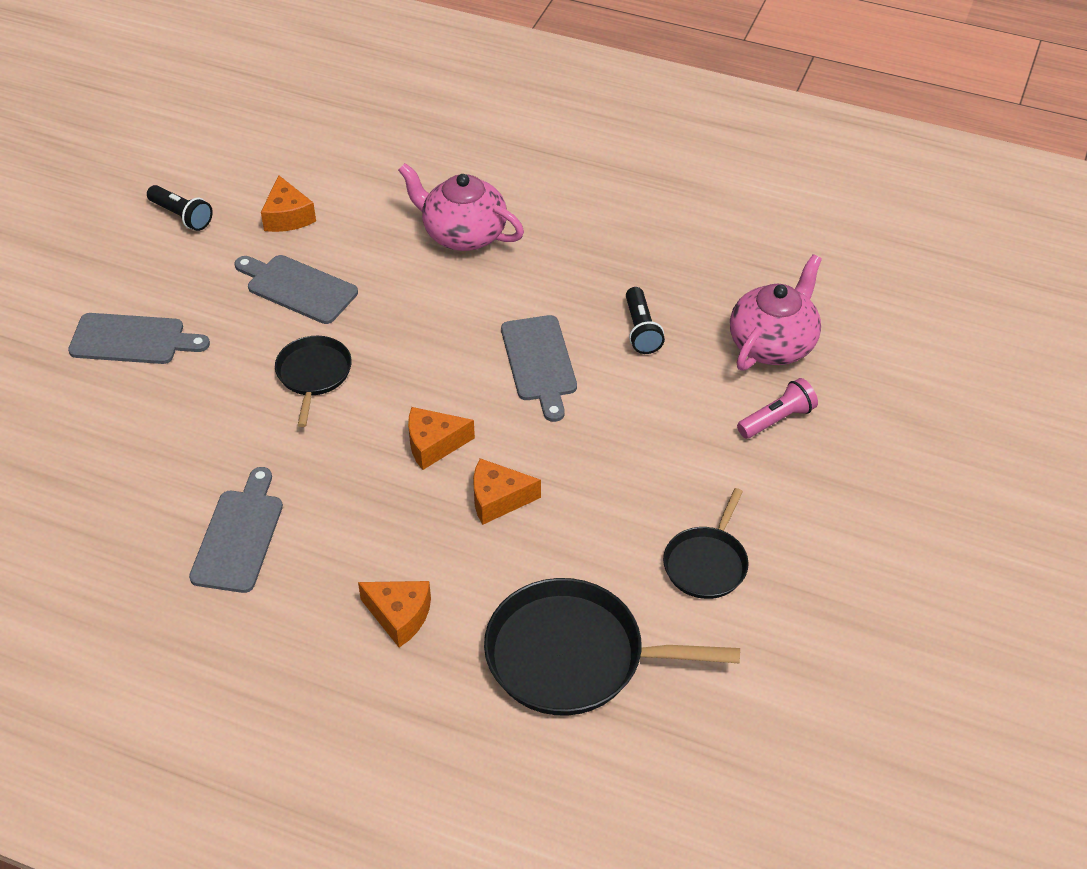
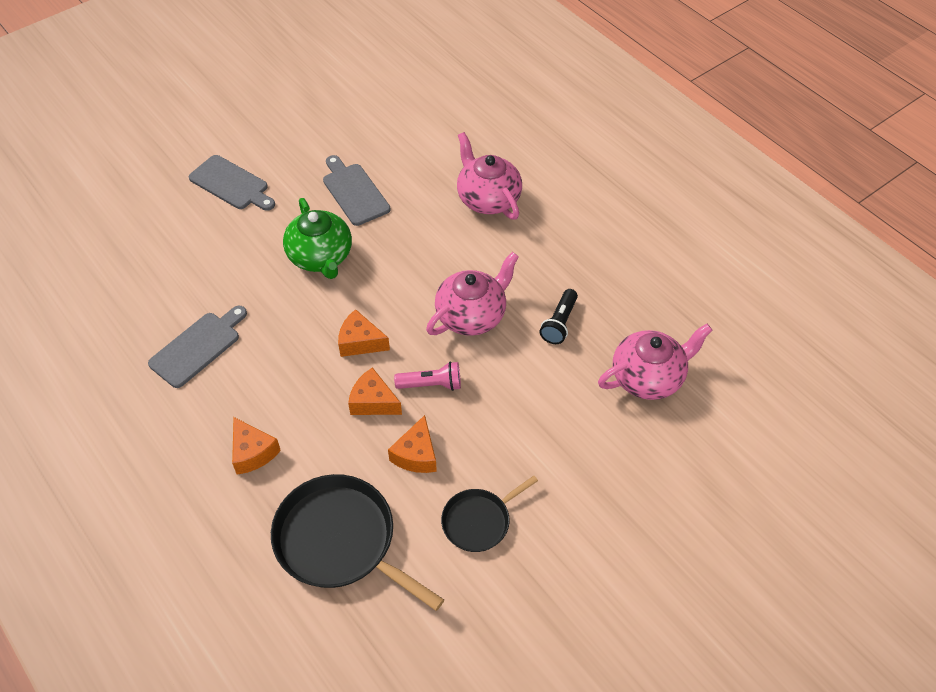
camera: 30 degrees right, 5 degrees up
(182, 216) = (319, 112): black flashlight -> none
(287, 216) = (383, 139): orange cheese -> orange cheese (416, 455)
(313, 374) = (321, 257): black pan -> green teapot
(539, 362) = (472, 315): grey cutting board -> pink teapot
(777, 419) = (609, 437): pink flashlight -> pink flashlight (431, 384)

